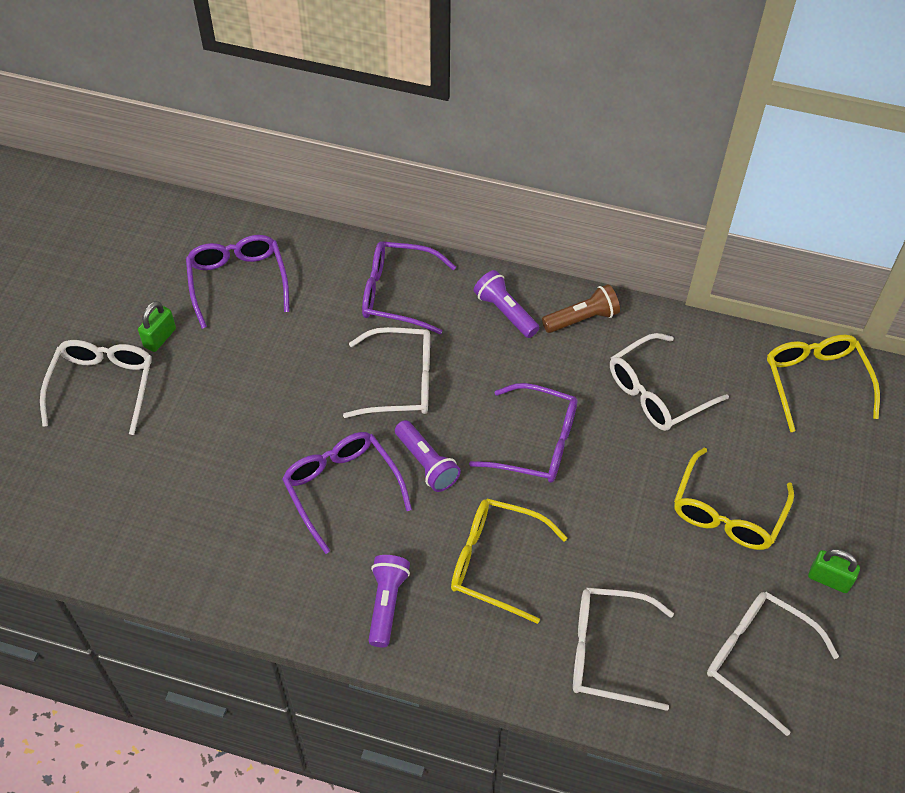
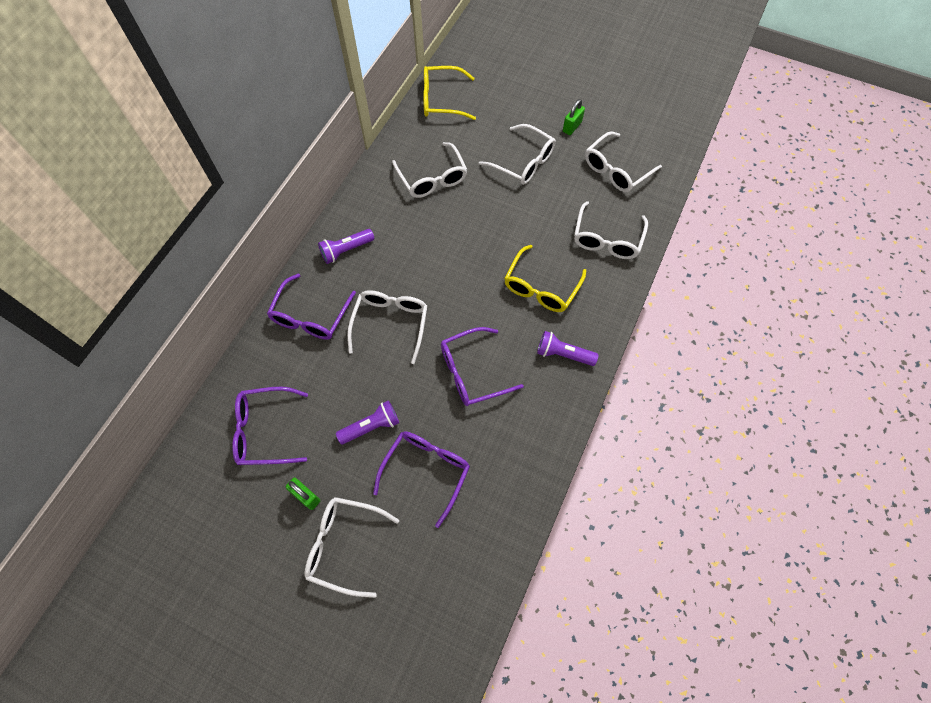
camera: 80 degrees left, 10 degrees up
(426, 463) = (461, 316): purple flashlight -> purple flashlight (371, 426)
(536, 443) = (457, 250): purple glasses -> purple glasses (426, 471)
(582, 319) = (364, 207): brown flashlight -> none
(727, 512) = (523, 162): yellow glasses -> white glasses

